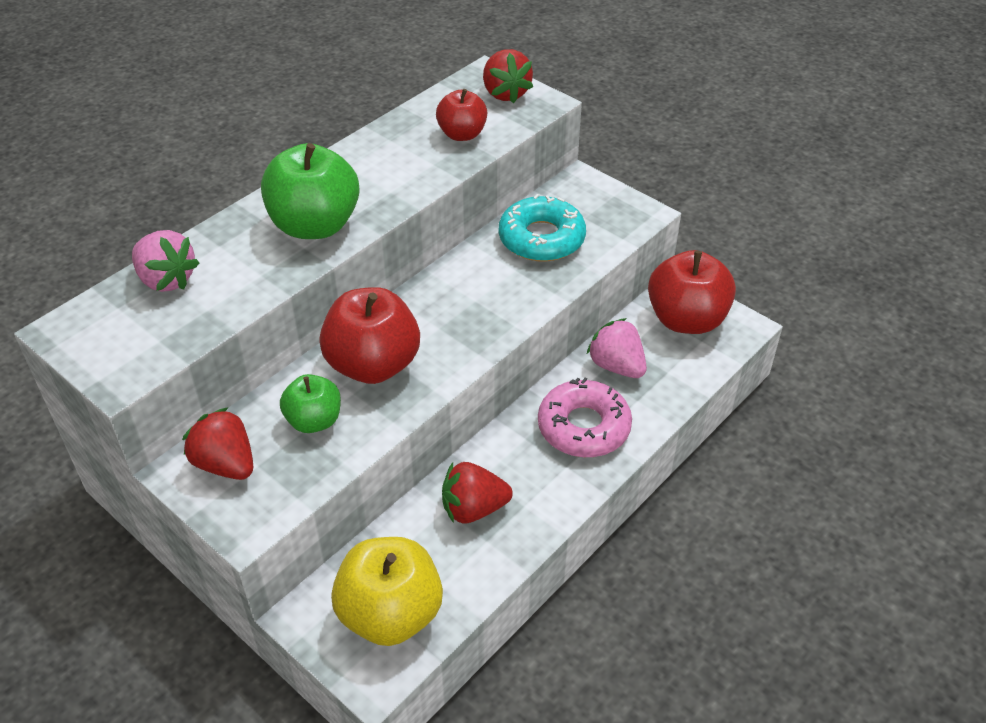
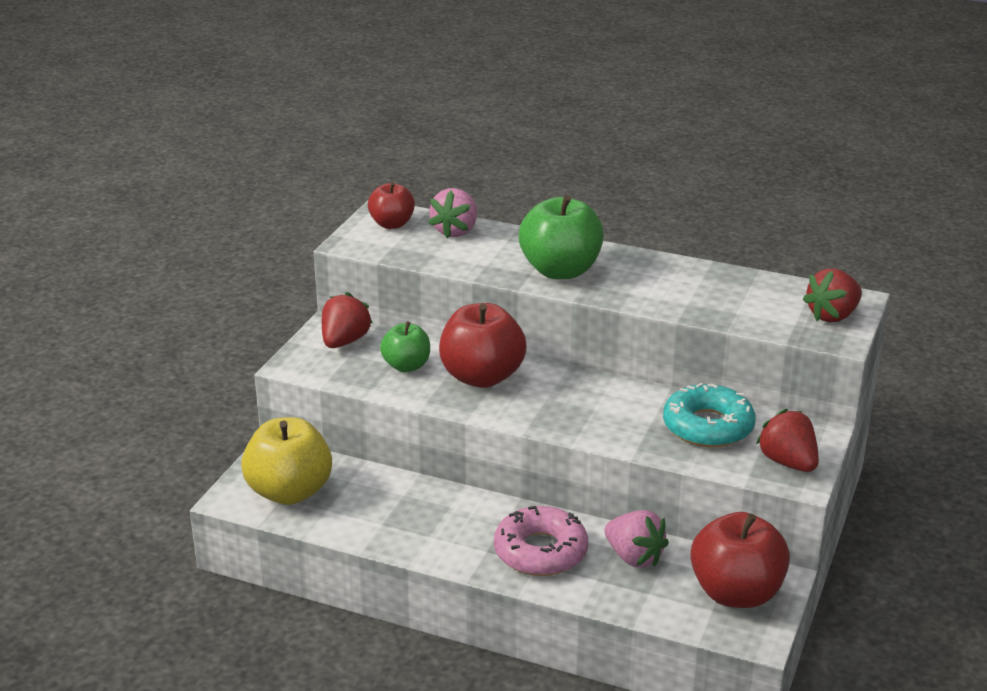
camera: 70 degrees right, 15 degrees down
(462, 134) = (744, 307): red apple -> red apple (392, 224)
(473, 509) = (411, 509): red strawberry -> red strawberry (788, 462)
(616, 366) = (634, 557): pink strawberry -> pink strawberry turned 105 degrees clockwise

